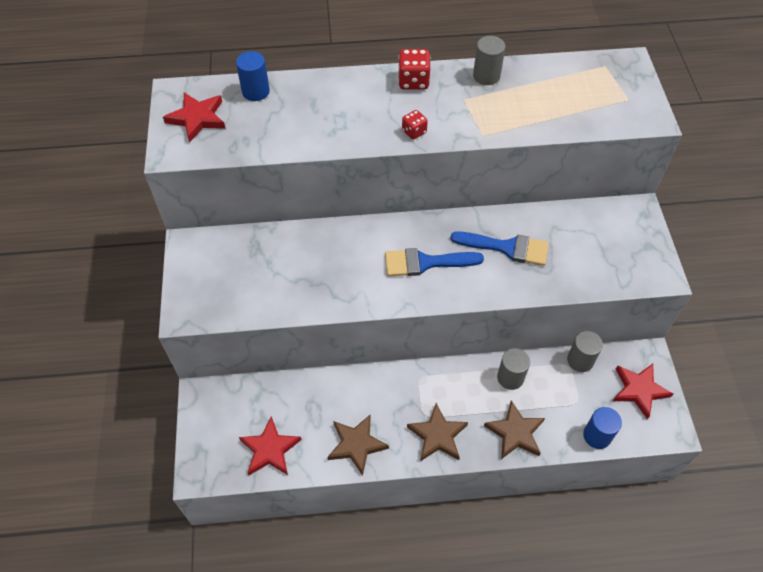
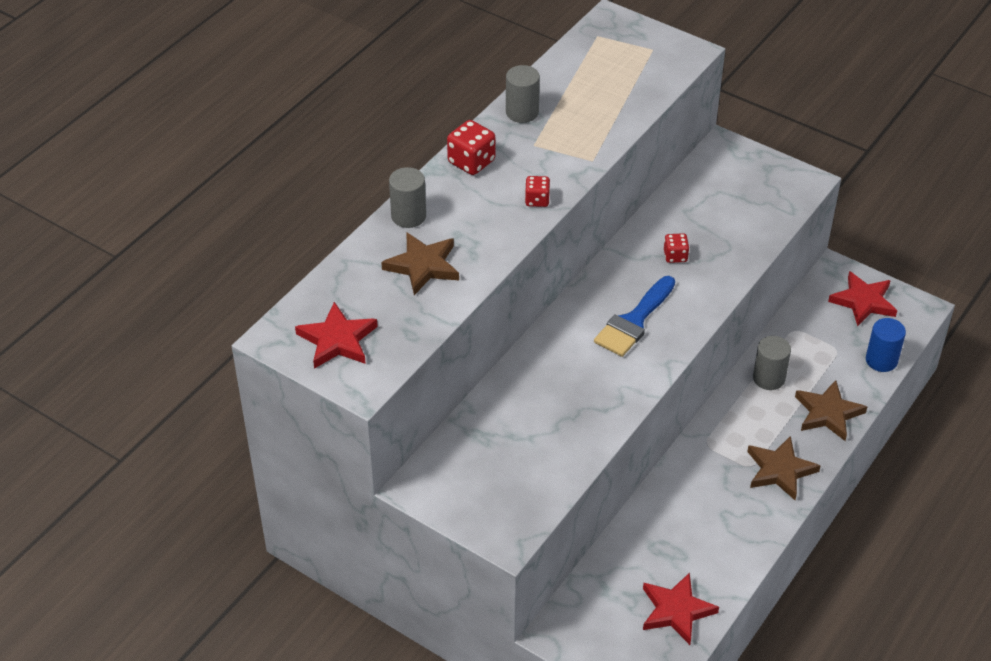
camera: 50 degrees left, 10 degrees down
(255, 91) = (351, 277): blue cylinder -> none
(356, 444) = (734, 538): brown star -> brown star (423, 266)
(507, 248) = (675, 256): blue brush -> red dice
(580, 360) = (797, 318): grey cylinder -> grey cylinder (408, 216)

